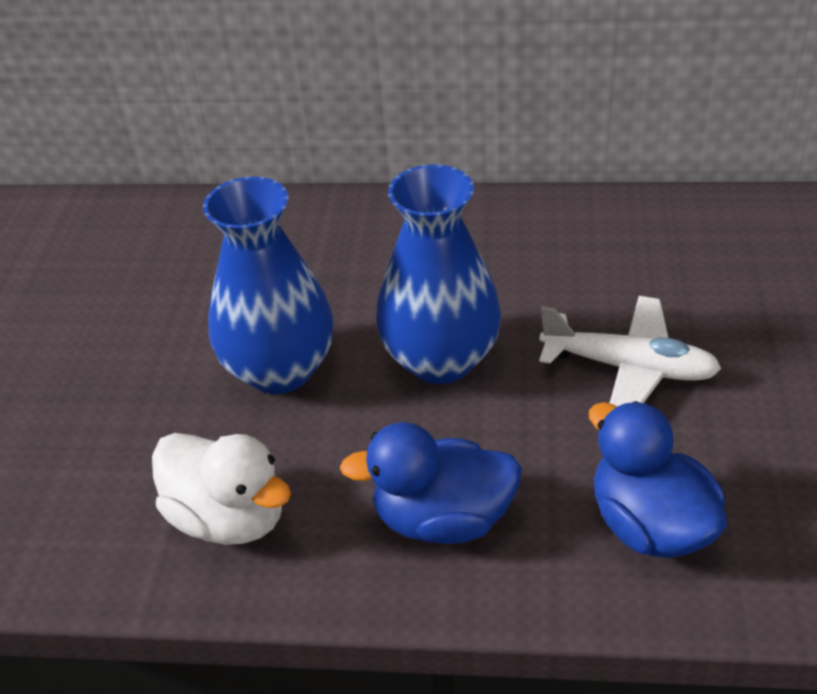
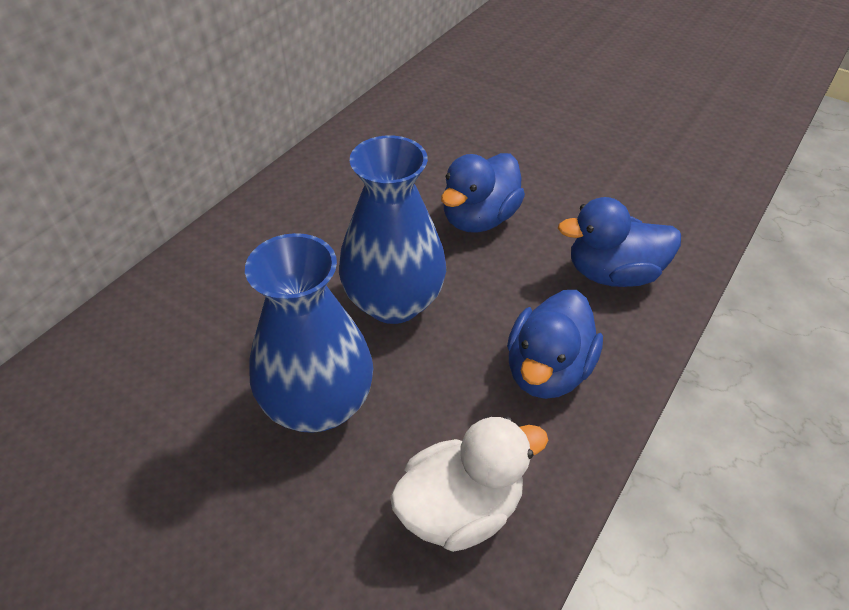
camera: 65 degrees left, 5 degrees up
(629, 368) = (479, 218): white plane -> blue duck

